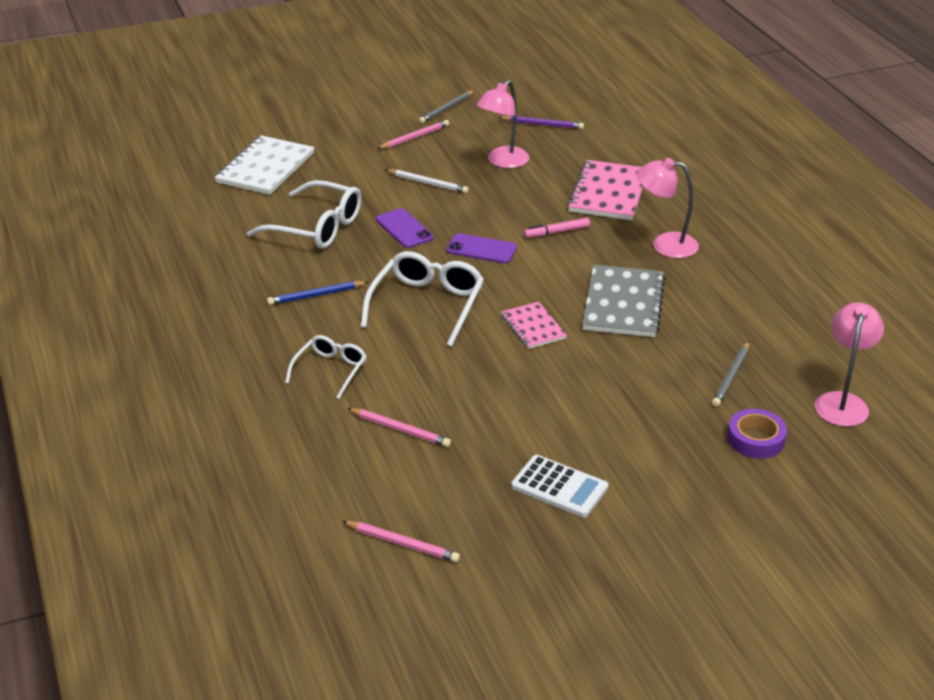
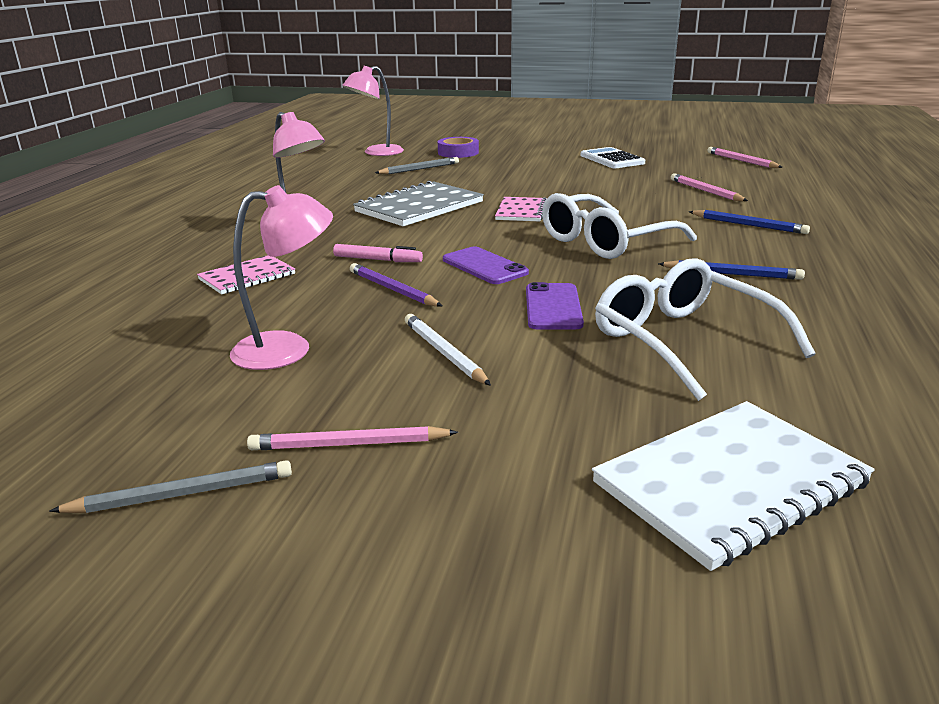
camera: 145 degrees left, 10 degrees down
(330, 370) = (749, 225): white glasses -> blue pencil
(542, 125) = (112, 388): purple pencil -> purple pencil (392, 289)
(608, 193) = (247, 277): pink notebook -> pink notebook, size x0.58

